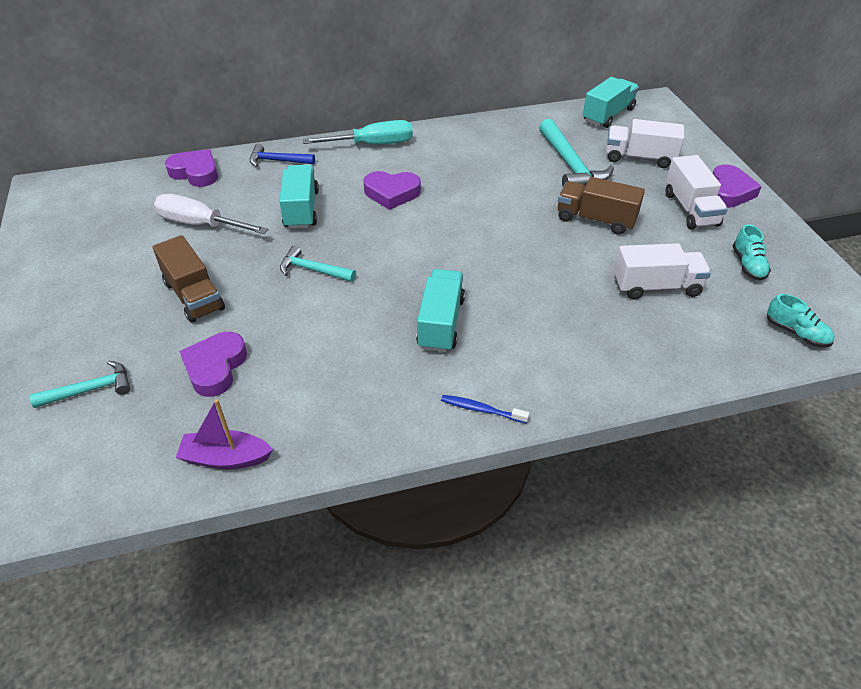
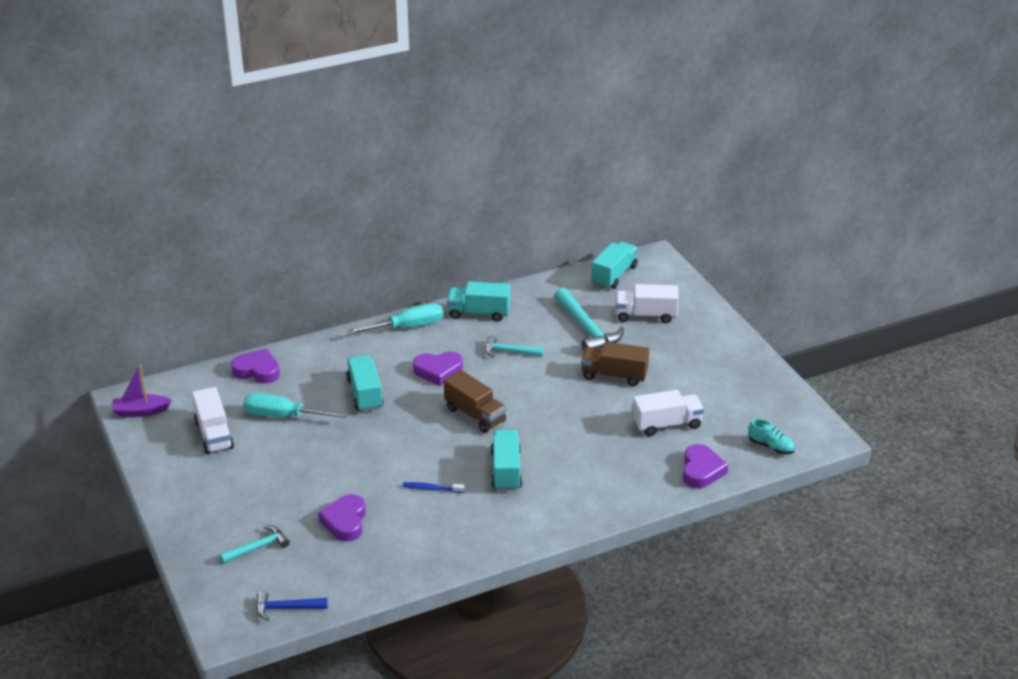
camera: 10 degrees left, 10 degrees down
(194, 296) = (304, 473): brown truck -> brown truck (475, 415)
(201, 224) = (283, 416): white screwdriver -> turquoise screwdriver
(226, 458) = (378, 576): purple boat -> purple boat (140, 411)
(278, 161) = (327, 352): blue hammer -> blue hammer (286, 608)
(313, 270) = (393, 442): turquoise hammer -> turquoise hammer (509, 351)
(453, 138) = (478, 313): none -> turquoise truck
(481, 410) = (549, 525): blue toothbrush -> blue toothbrush (432, 489)
(690, 209) = (690, 358): white truck -> white truck (214, 435)
(729, 191) = (722, 339): purple heart -> purple heart (701, 470)
(748, 265) = (736, 399): turquoise shoe -> none

